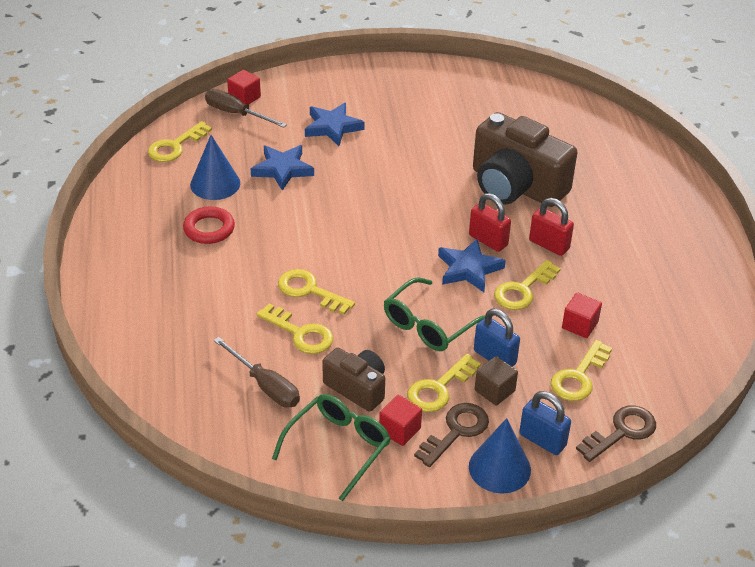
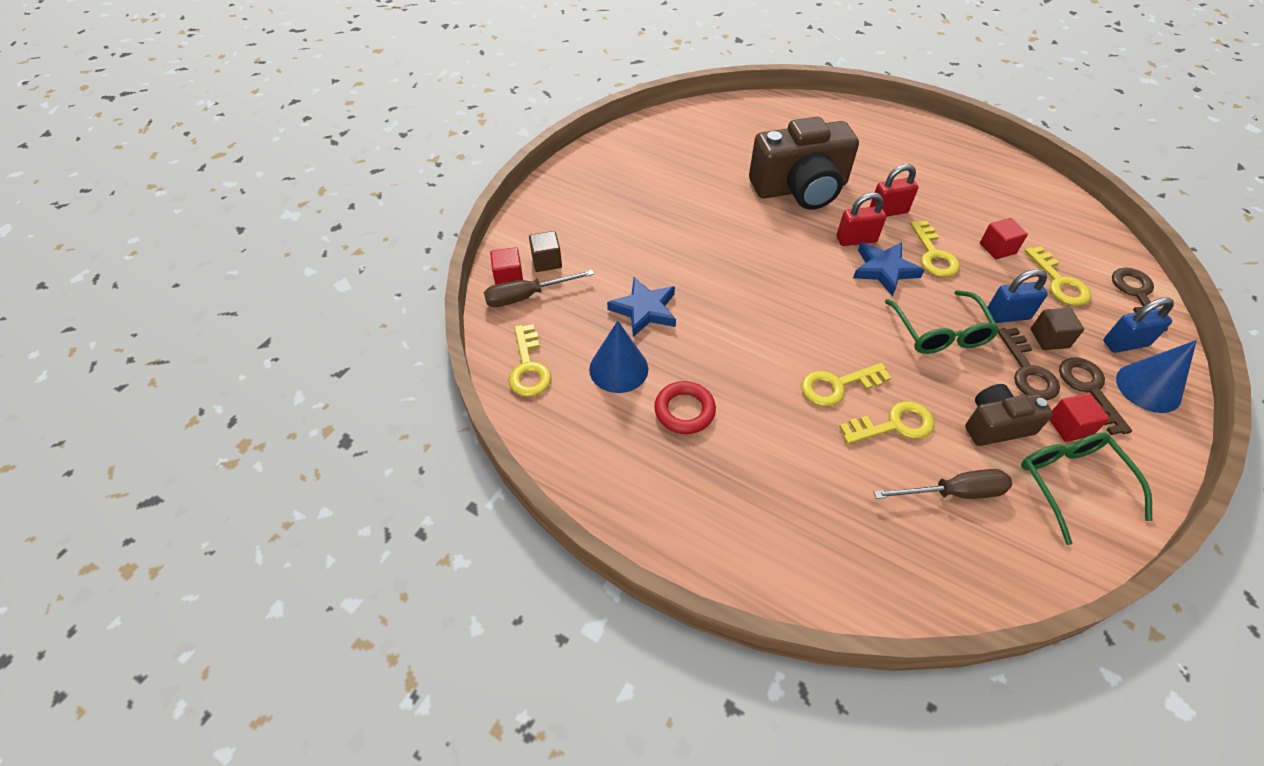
camera: 50 degrees left, 10 degrees up
(279, 105) = (546, 261): none -> brown cube
(332, 127) = (617, 246): blue star -> none
(439, 388) = (1027, 371): yellow key -> brown key

